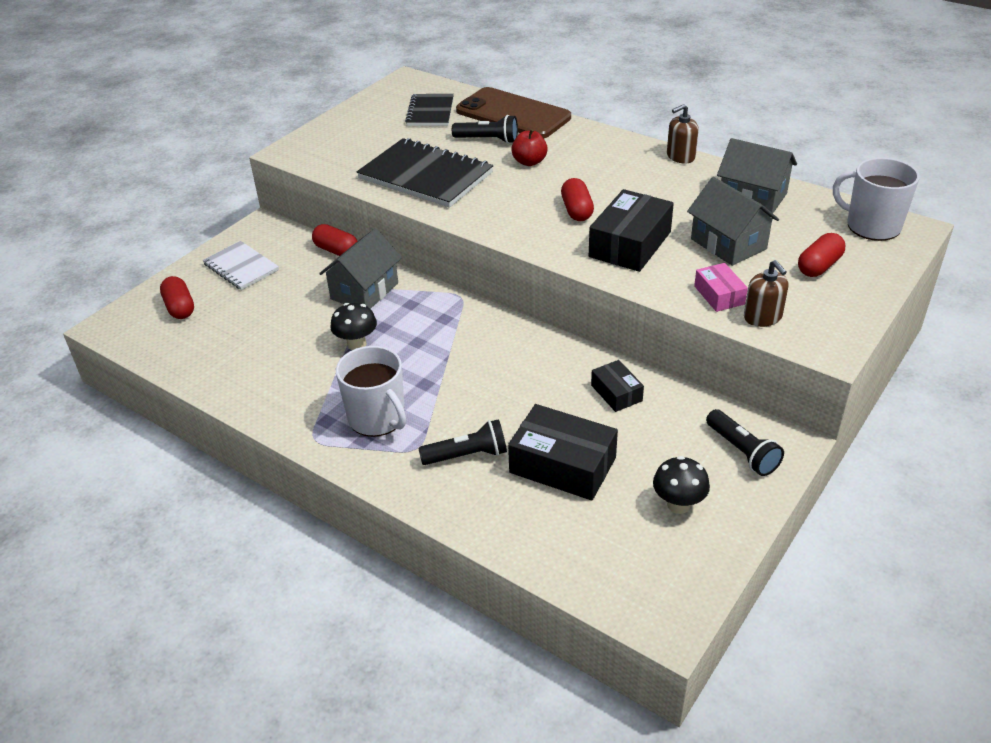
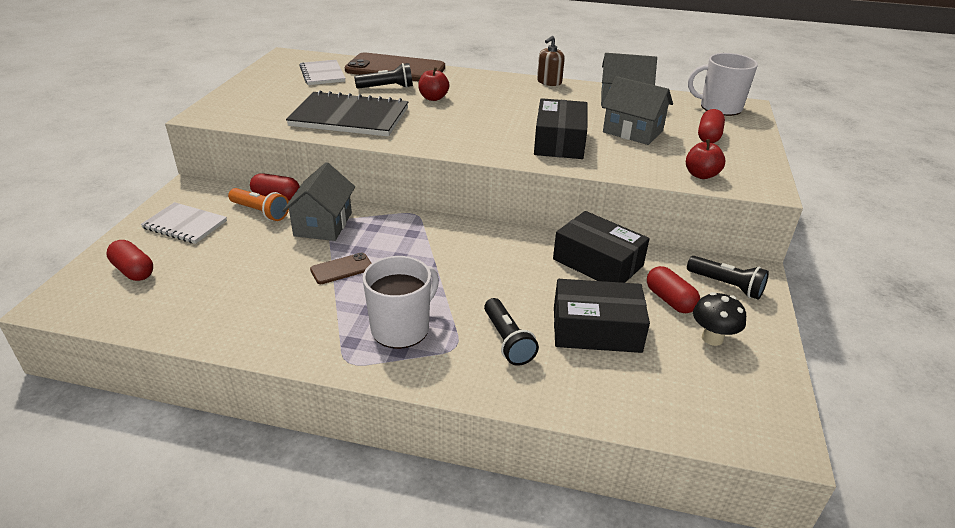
camera: 25 degrees left, 5 degrees down
(314, 266) = (260, 212): none -> orange flashlight
(356, 344) = (342, 269): black mushroom -> brown phone
(377, 418) = (401, 328): white mug -> white mug turned 75 degrees counterclockwise
(430, 112) = (322, 74): black notebook -> white notebook
(467, 455) = (507, 341): black flashlight -> black flashlight turned 105 degrees clockwise
(576, 210) = (498, 125): red capsule -> red capsule (669, 300)
(616, 393) = (598, 262): black box -> black box, size x1.83
(719, 295) = (656, 165): pink box -> none
(762, 317) = (701, 175): brown soap dispenser -> red apple

